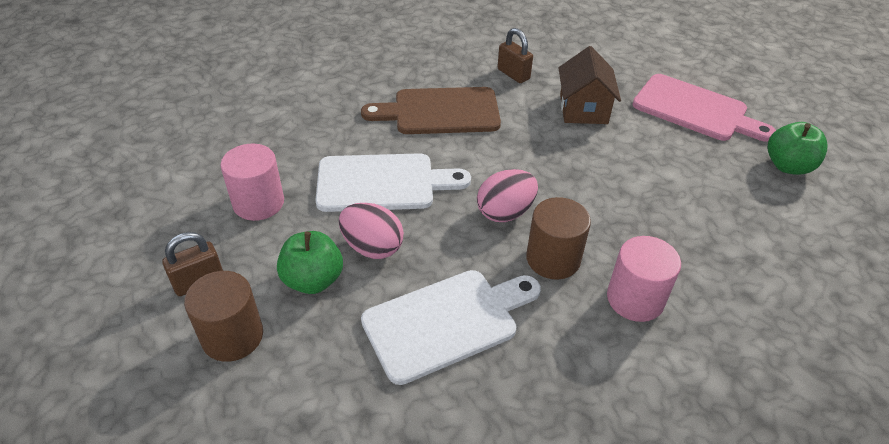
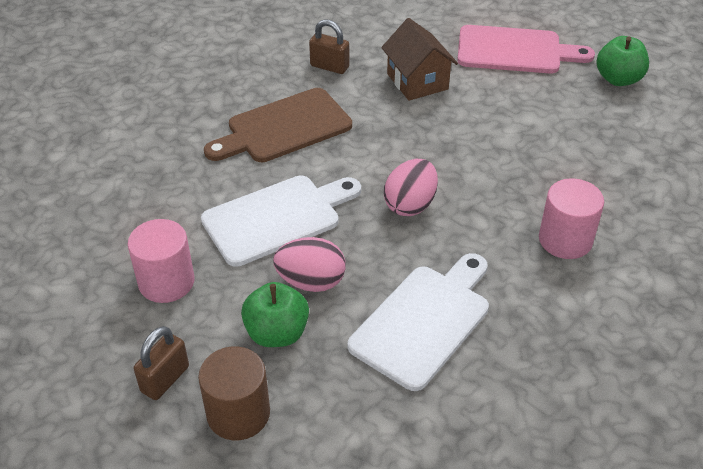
camera: 25 degrees left, 0 degrees up
(553, 259) = (478, 231): brown cylinder -> none

